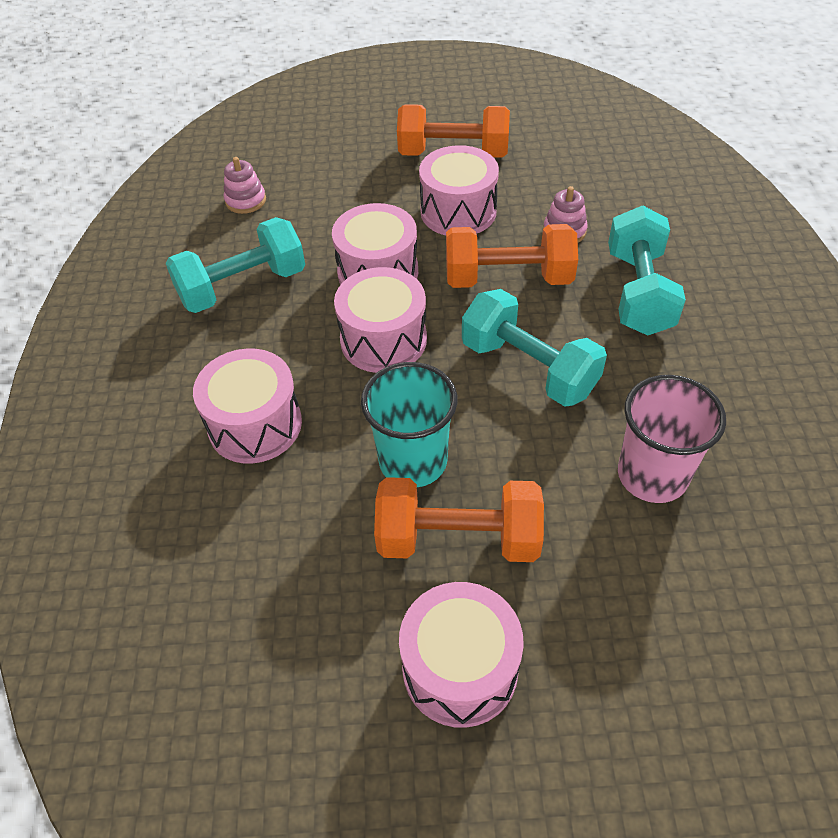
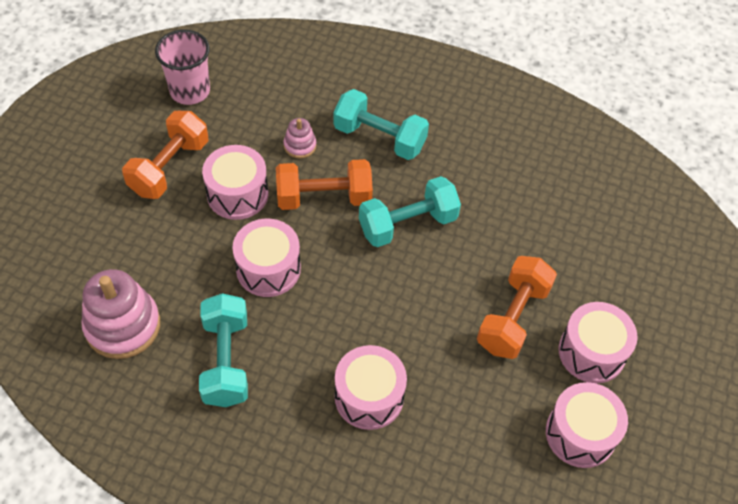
camera: 70 degrees left, 5 degrees up
(245, 201) = (123, 326): pink stacking toy -> pink stacking toy, size x2.02
(383, 340) = (336, 292): pink drum -> pink drum (580, 434)
(413, 461) = (447, 317): turquoise cup -> none
(508, 278) = (324, 197): orange dumbbell -> orange dumbbell turned 60 degrees clockwise
(652, 475) = (516, 206): pink cup -> pink cup (190, 91)

